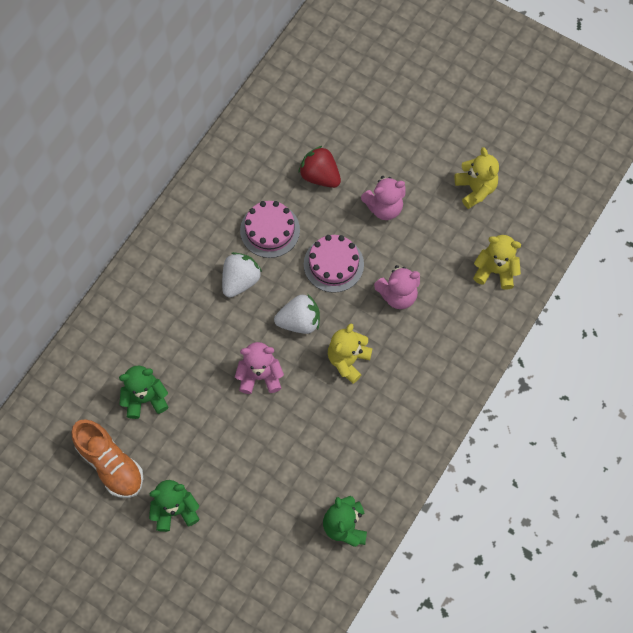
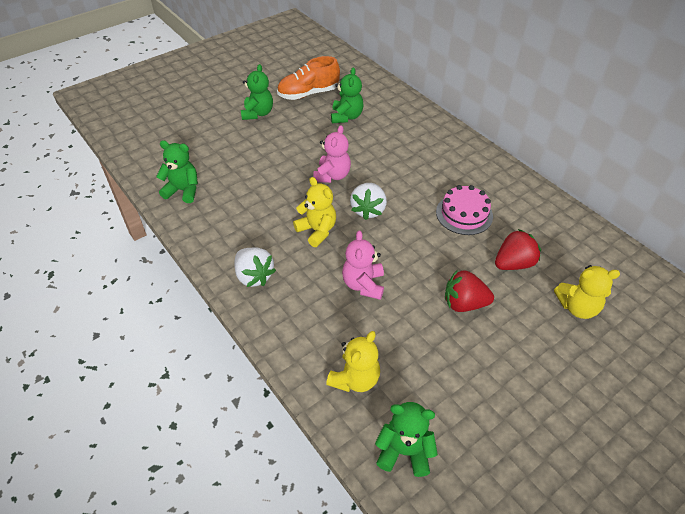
camera: 110 degrees right, 20 degrees down
(240, 280) = (421, 185): white strawberry -> white strawberry (254, 276)
(333, 264) = (414, 247): pink cake -> none
(384, 207) = (464, 303): pink teddy bear -> red strawberry
(475, 189) = (464, 397): yellow teddy bear -> yellow teddy bear (577, 307)
(537, 219) = (404, 451): none -> green teddy bear

